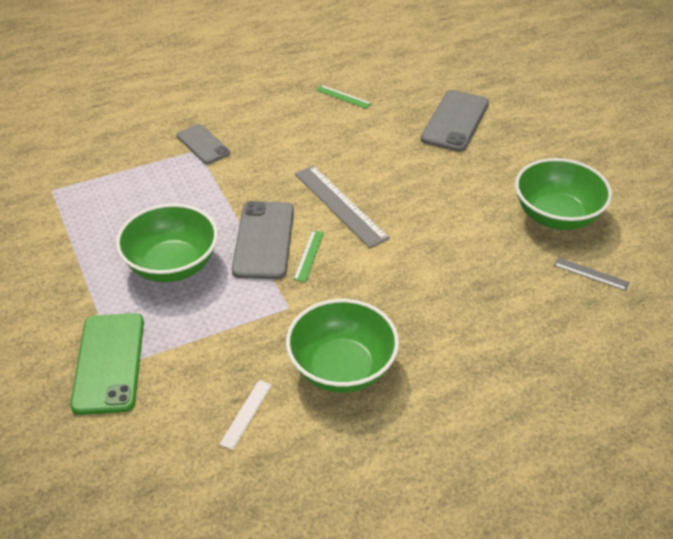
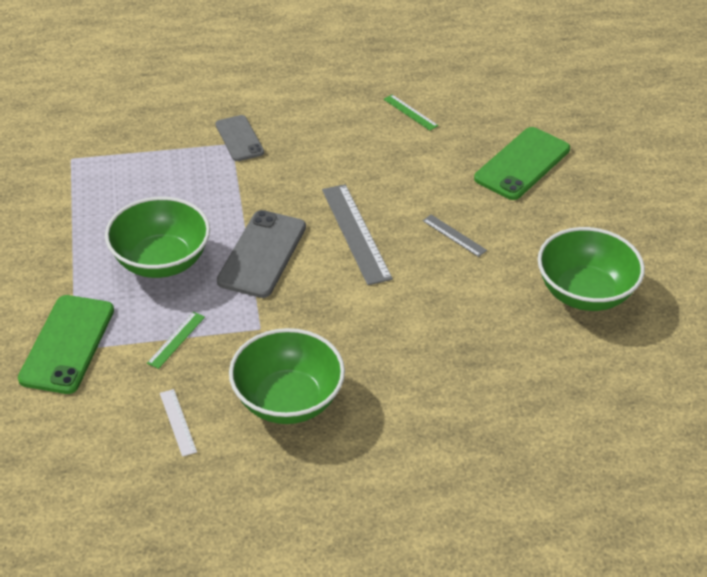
camera: 15 degrees right, 0 degrees up
(246, 414) = (178, 422): white ruler -> white ruler turned 60 degrees counterclockwise
(309, 255) = (301, 280): green ruler -> green ruler (176, 340)
(455, 121) = (522, 164): grey phone -> green phone
(591, 274) = (592, 362): grey ruler -> grey ruler (454, 235)

